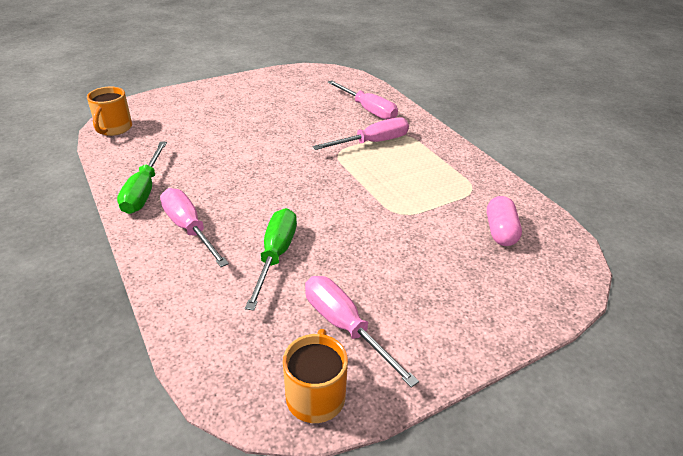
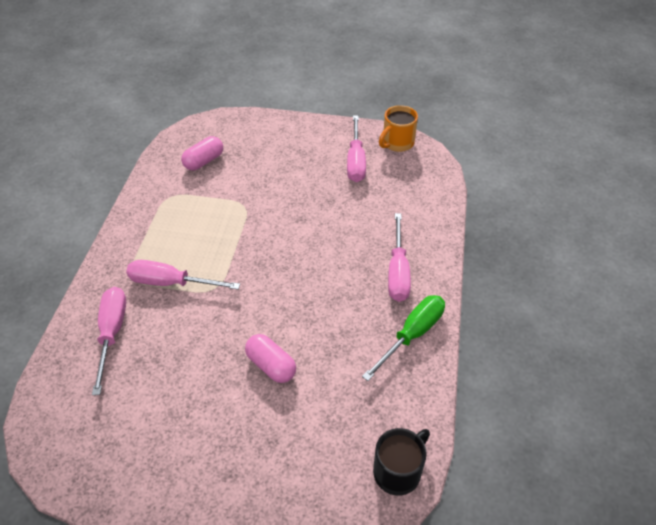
camera: 140 degrees left, 10 degrees up
(114, 129) = (398, 471): orange mug -> black mug
(244, 136) = (271, 365): none -> pink capsule
(275, 256) = (356, 219): green screwdriver -> none

